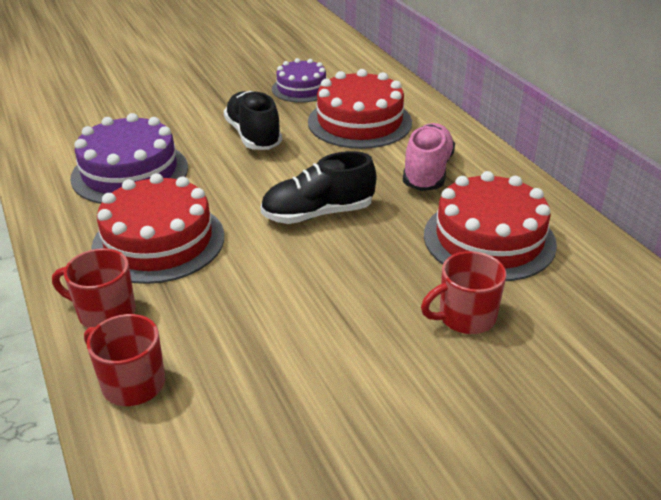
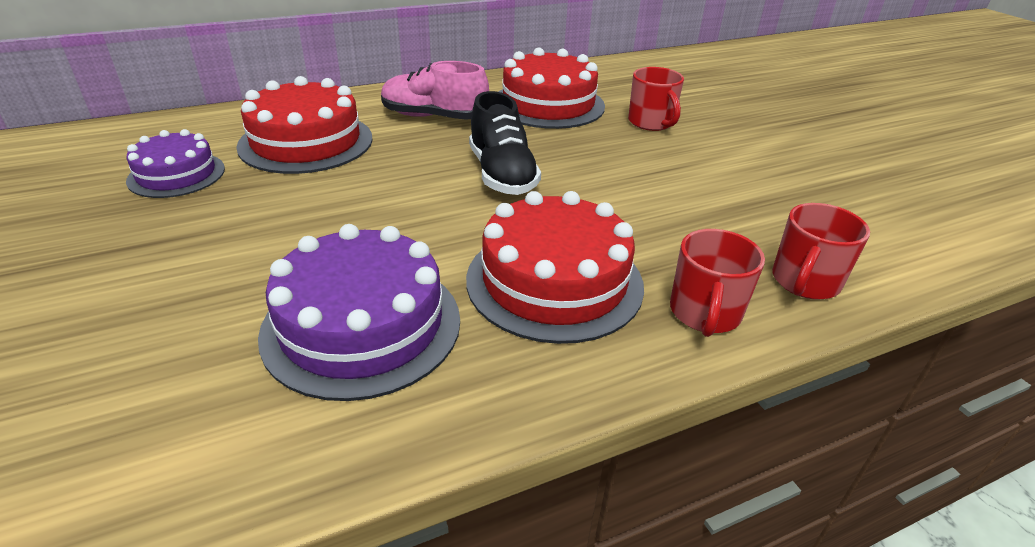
camera: 90 degrees left, 0 degrees up
(253, 136) = (300, 213): black shoe -> none

